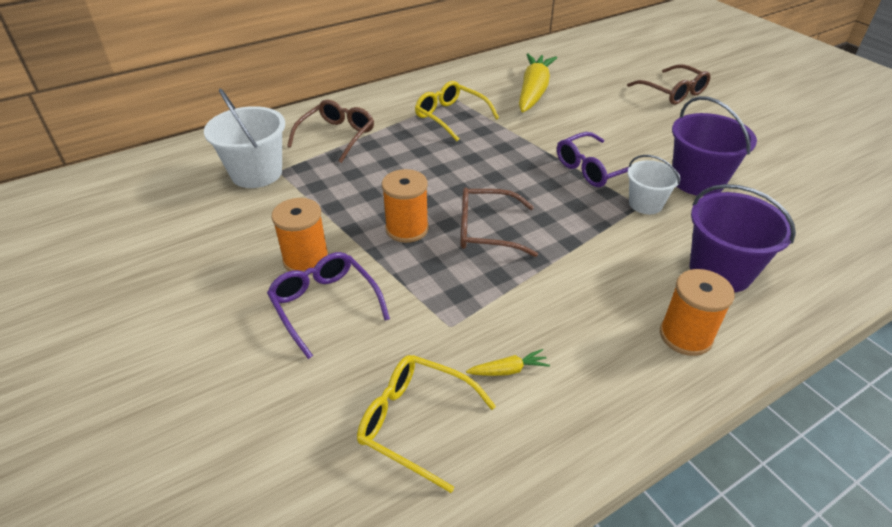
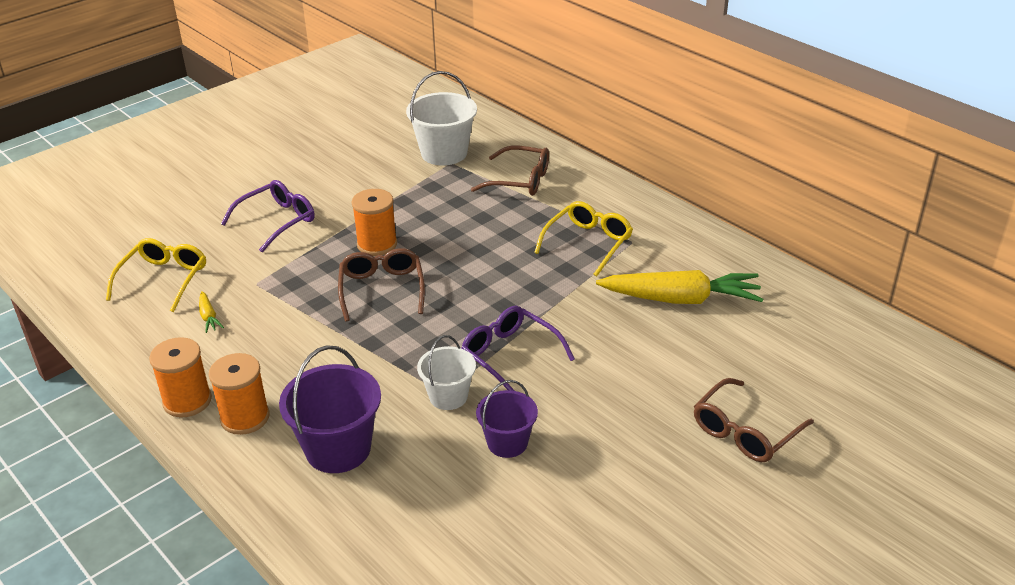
camera: 80 degrees right, 5 degrees down
(306, 259) = (329, 202): orange spool -> orange spool (187, 401)
(697, 181) = (507, 443): purple bucket -> purple bucket, size x0.62

